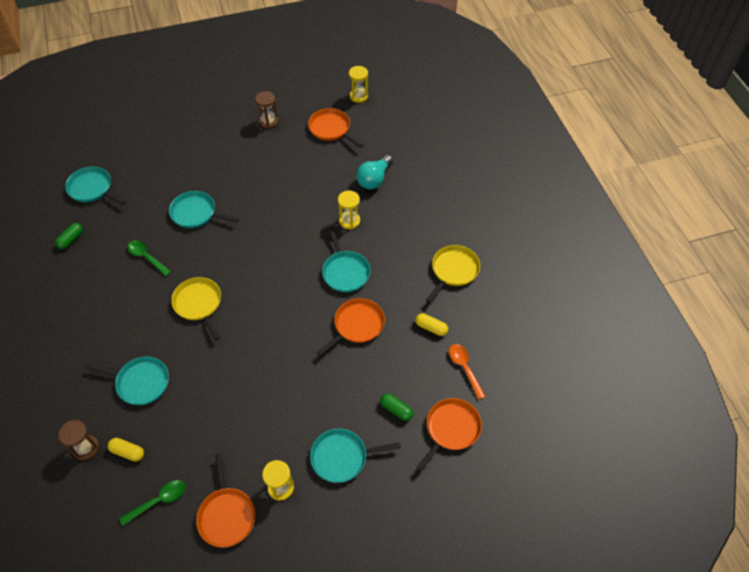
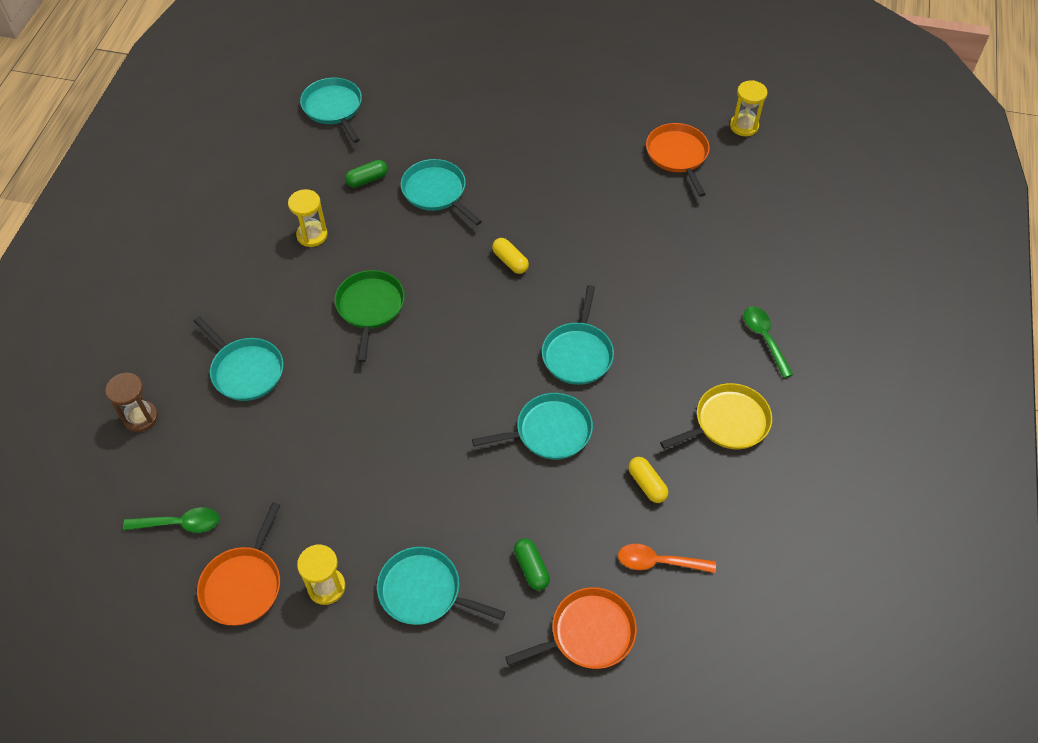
camera: 30 degrees right, 0 degrees up
(71, 239) = (273, 160): green capsule -> green capsule (367, 179)
(127, 452) = (181, 446): yellow capsule -> yellow capsule (510, 261)
(147, 257) = (345, 221): green spoon -> green spoon (764, 338)
(199, 304) = (370, 308): yellow pan -> green pan
(268, 122) = (600, 112): brown hourglass -> none
(349, 221) = (625, 289): yellow hourglass -> yellow hourglass (312, 235)
(357, 325) = (549, 431): orange pan -> turquoise pan
(374, 179) = (694, 248): turquoise light bulb -> none
(464, 368) = (659, 562): orange spoon -> orange spoon turned 90 degrees counterclockwise

